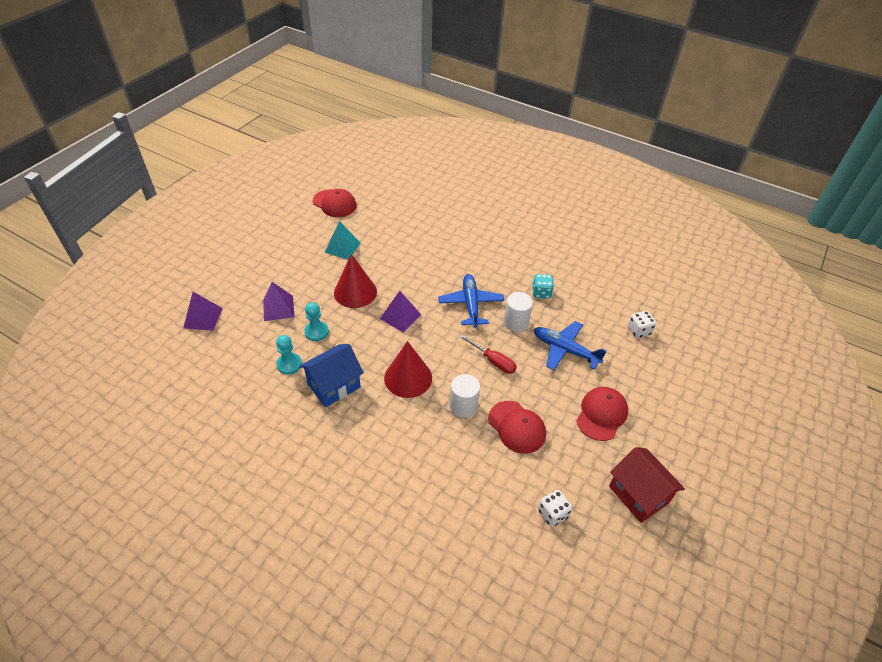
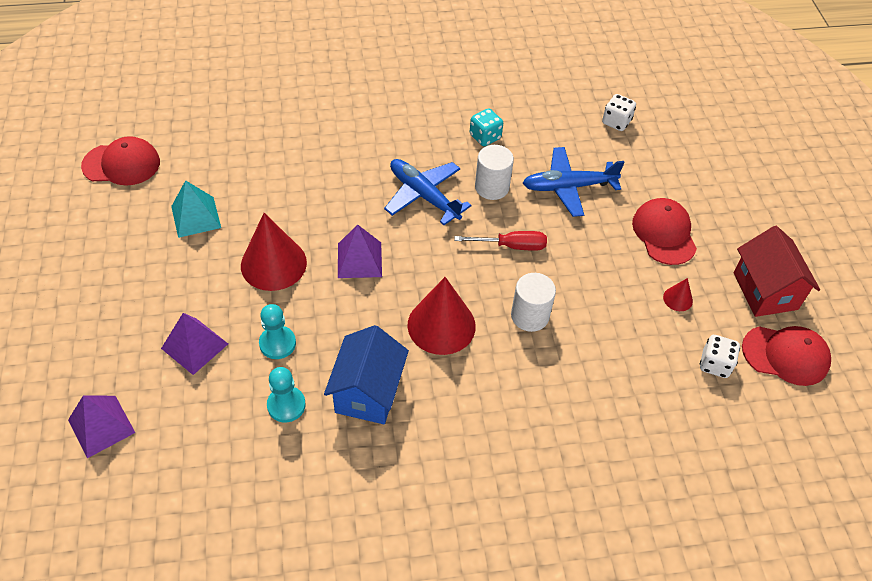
camera: 40 degrees left, 5 degrees up
(517, 427) = (602, 301): red cap -> red cap (785, 355)
(569, 458) = (677, 299): none -> red cone
(638, 495) = (765, 291): red house -> red house turned 60 degrees clockwise

